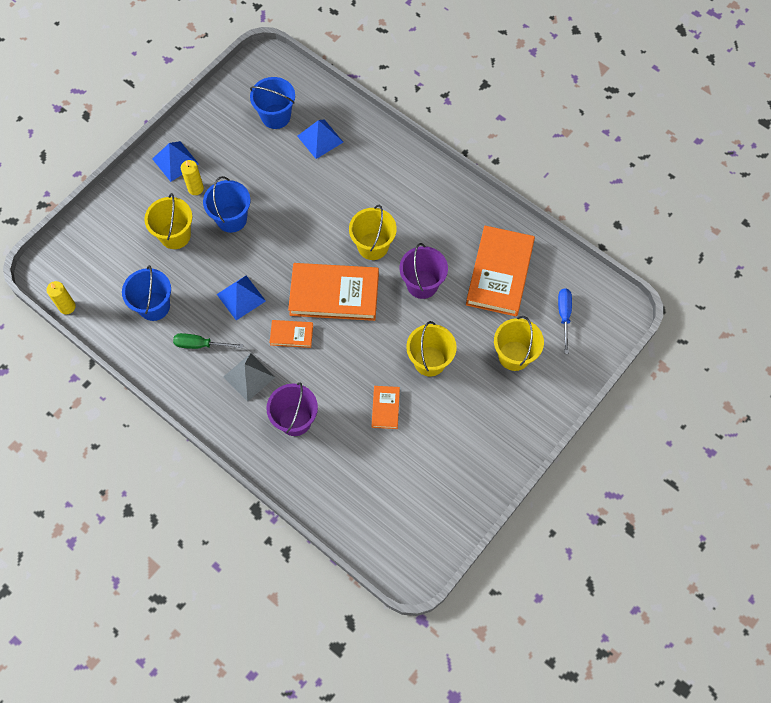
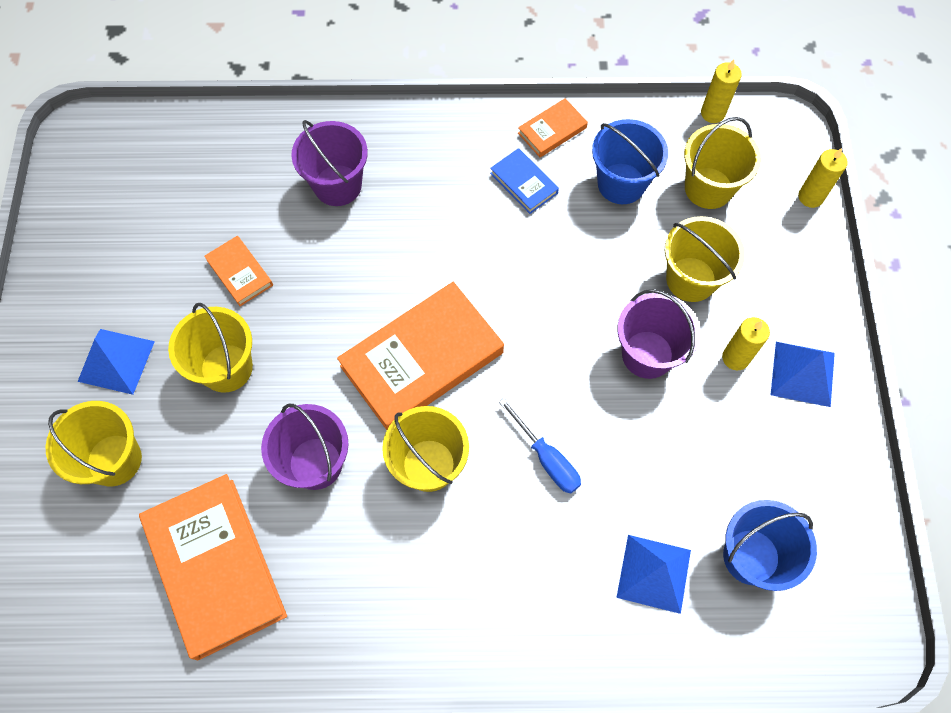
camera: 140 degrees right, 0 degrees up
(75, 229) = (810, 197): none -> yellow candle
(116, 271) = (708, 188): none -> yellow bucket
(200, 345) = (524, 183): green screwdriver -> blue book
(231, 219) = (647, 354): blue bucket -> purple bucket
(241, 297) = (533, 268): blue pyramid -> blue pyramid (116, 361)
(249, 377) = (434, 191): grey pyramid -> none
(291, 335) = (429, 271): orange book -> orange book (552, 130)
(564, 316) = (75, 574): blue screwdriver -> blue screwdriver (546, 458)

